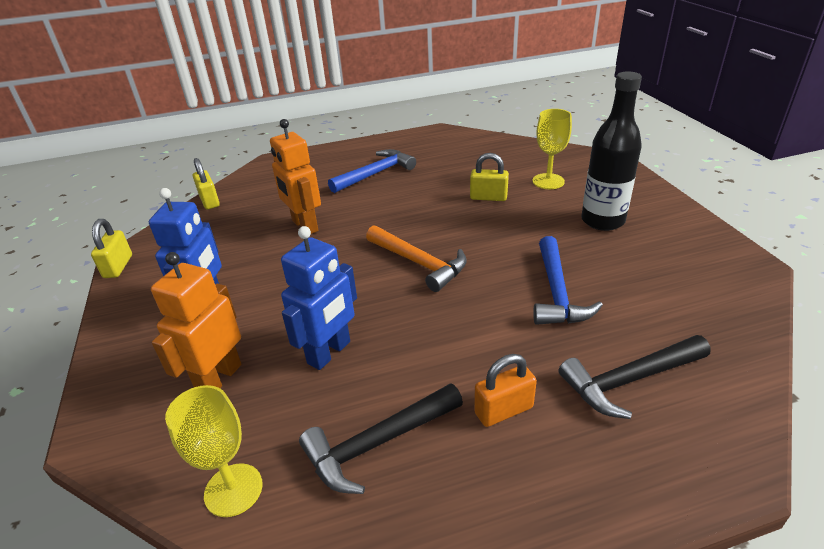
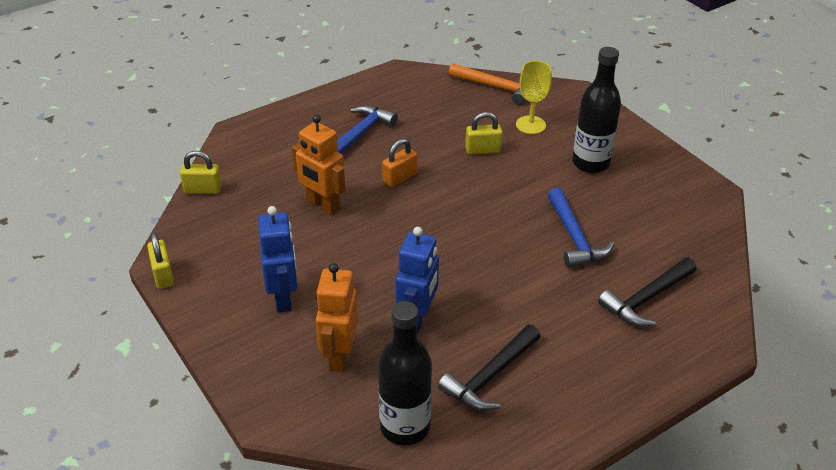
camera: 20 degrees left, 5 degrees up
(209, 201) = (203, 189): yellow padlock -> yellow padlock turned 45 degrees counterclockwise
(233, 490) = (405, 427): yellow goblet -> black bottle
(419, 263) = (451, 228): orange hammer -> orange hammer (496, 87)
(503, 410) = (568, 336): orange padlock -> orange padlock (400, 178)

